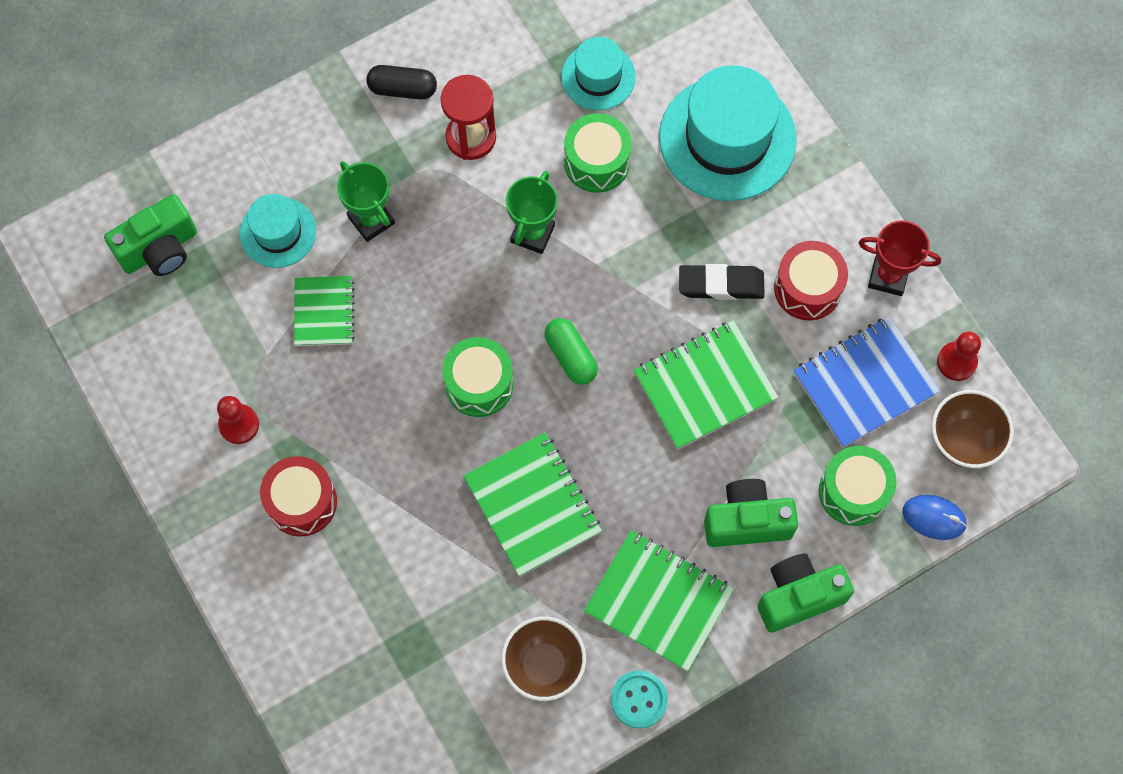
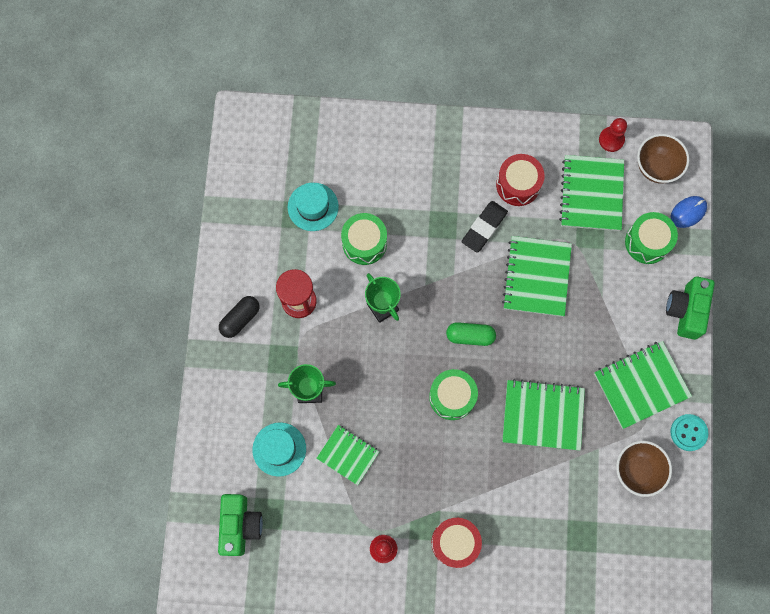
camera: 55 degrees left, 5 degrees up
(727, 138) = (401, 164): turquoise hat -> none
(747, 521) = (627, 308): green camera -> none
(864, 383) = (591, 194): blue notebook -> green notebook
(888, 276) = (540, 139): red trophy -> none

